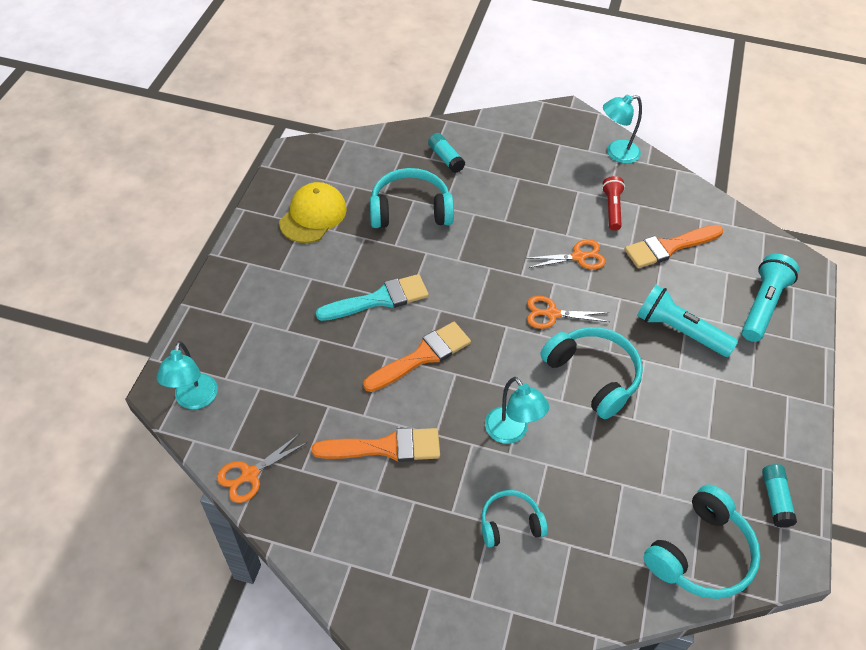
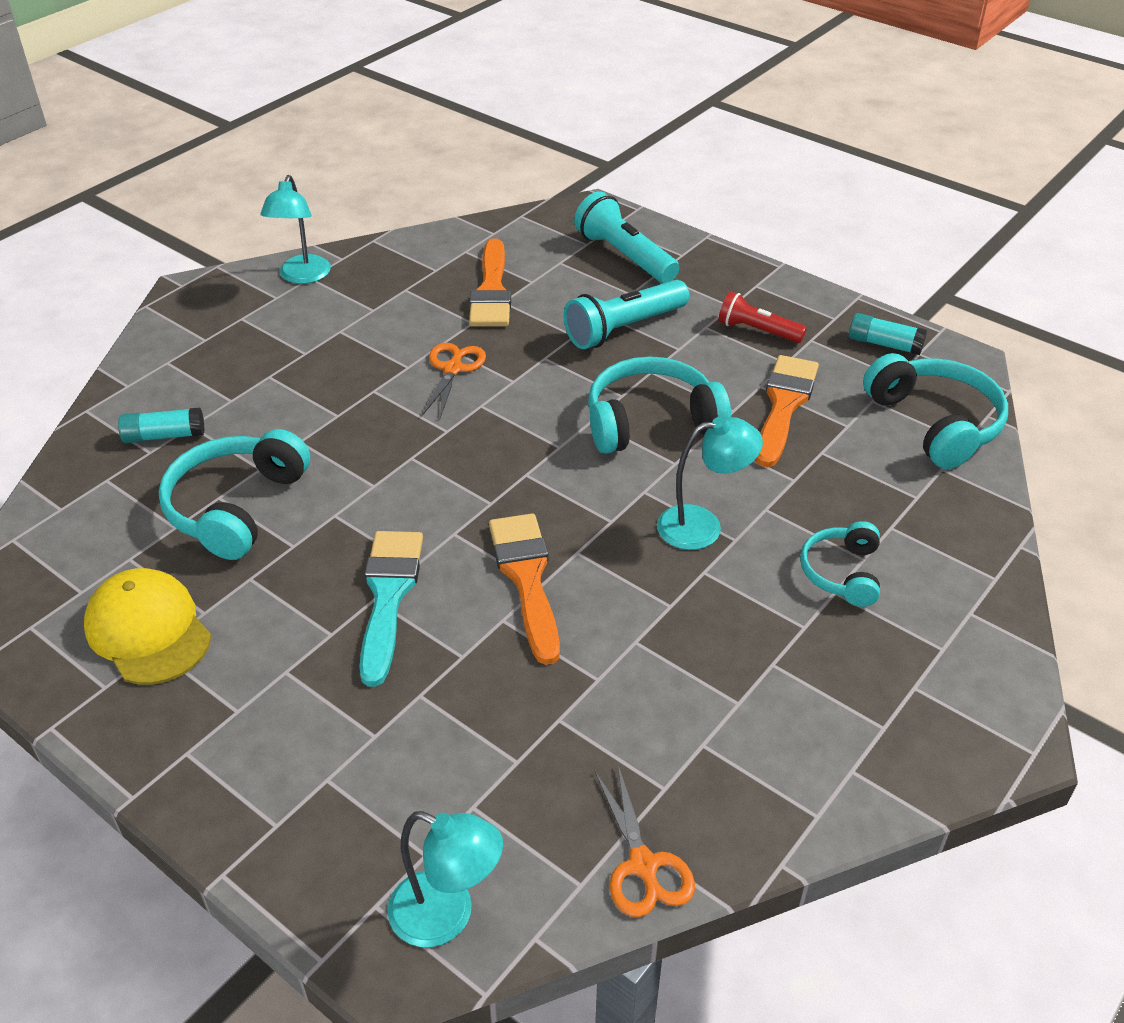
camera: 65 degrees left, 10 degrees down
(386, 447) = (667, 669): orange brush -> orange brush (784, 405)
(552, 314) = (532, 424): orange scissors -> none
(612, 208) = (394, 313): red flashlight -> red flashlight (757, 331)

